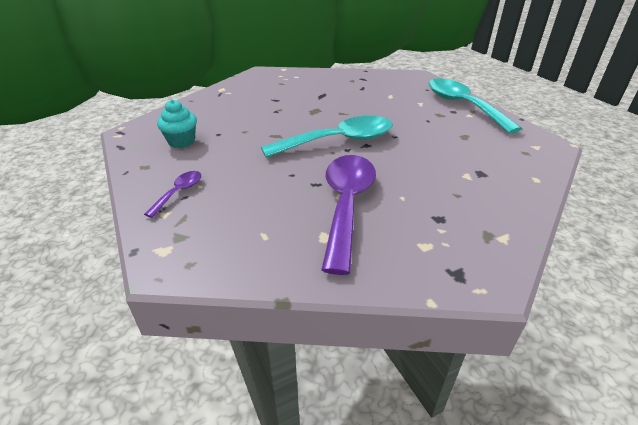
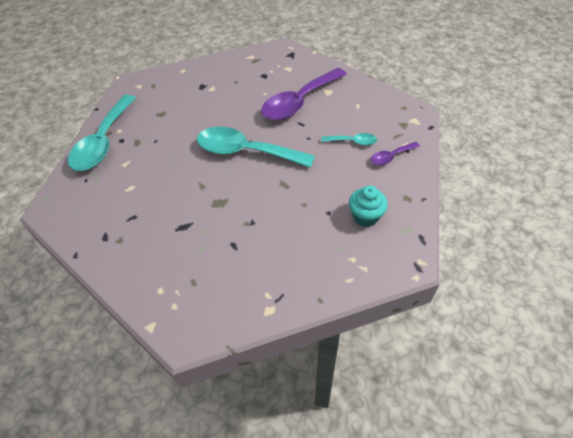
camera: 140 degrees left, 15 degrees up
(236, 190) = (353, 142): none -> turquoise spoon

